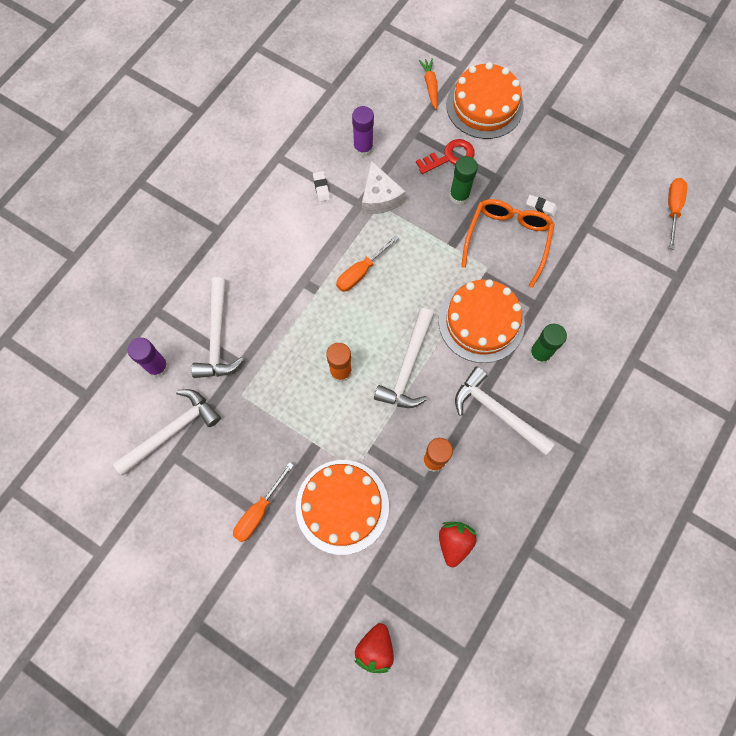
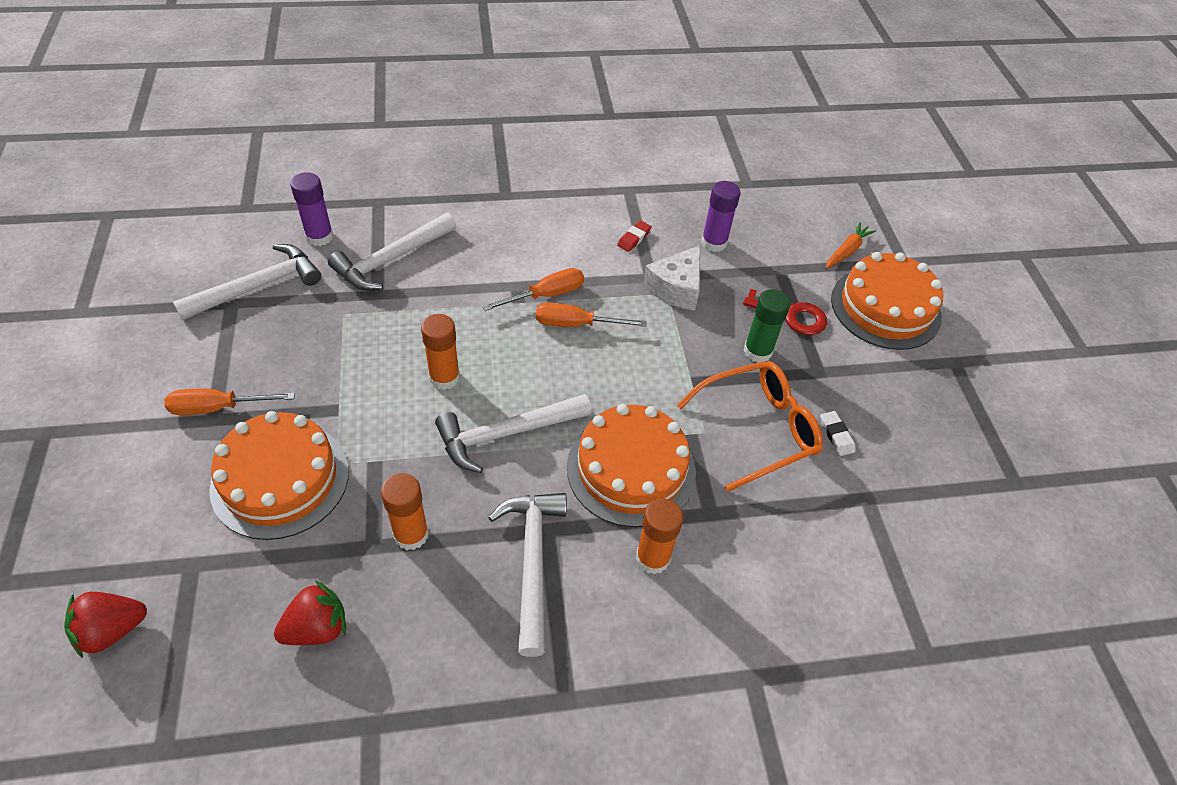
camera: 45 degrees right, 20 degrees down
(173, 431) = (258, 286): white hammer -> white hammer turned 45 degrees counterclockwise
(321, 187) = (634, 238): white eraser -> red eraser
(539, 353) = (652, 558): green glue stick -> orange glue stick
(672, 209) = (1006, 581): orange screwdriver -> orange screwdriver (546, 295)

